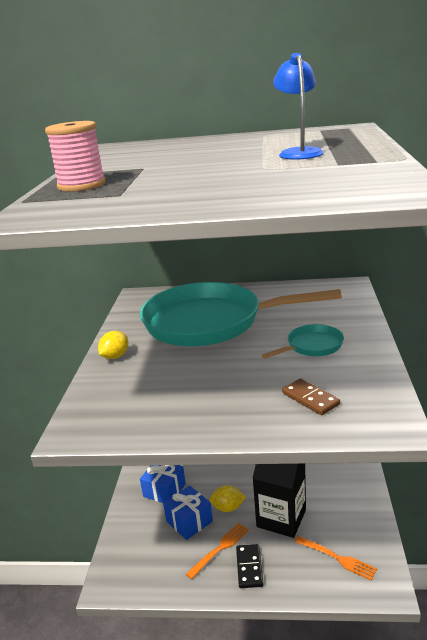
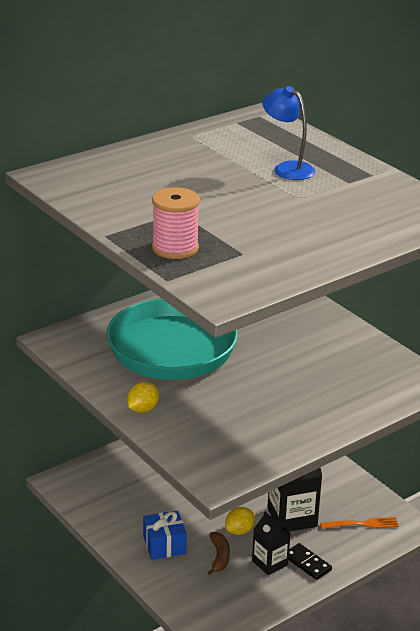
camera: 45 degrees left, 5 degrees up
(115, 356) = (143, 409): yellow lemon -> yellow lemon turned 45 degrees clockwise
(189, 521) = (219, 557): blue gift -> brown banana
(220, 548) = (270, 563): orange fork -> black carton
(310, 399) = (354, 384): brown domino -> none
(312, 346) = (300, 340): turquoise pan -> none

